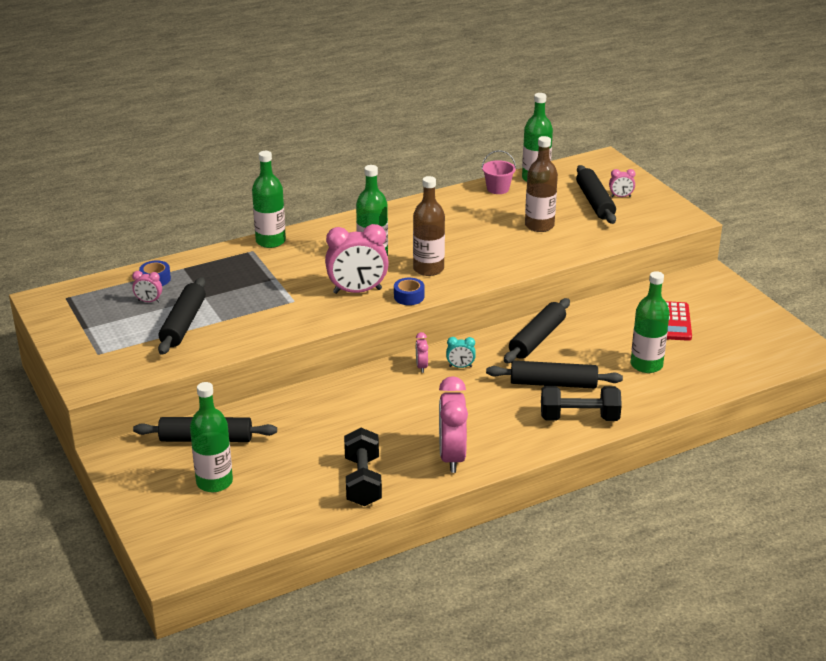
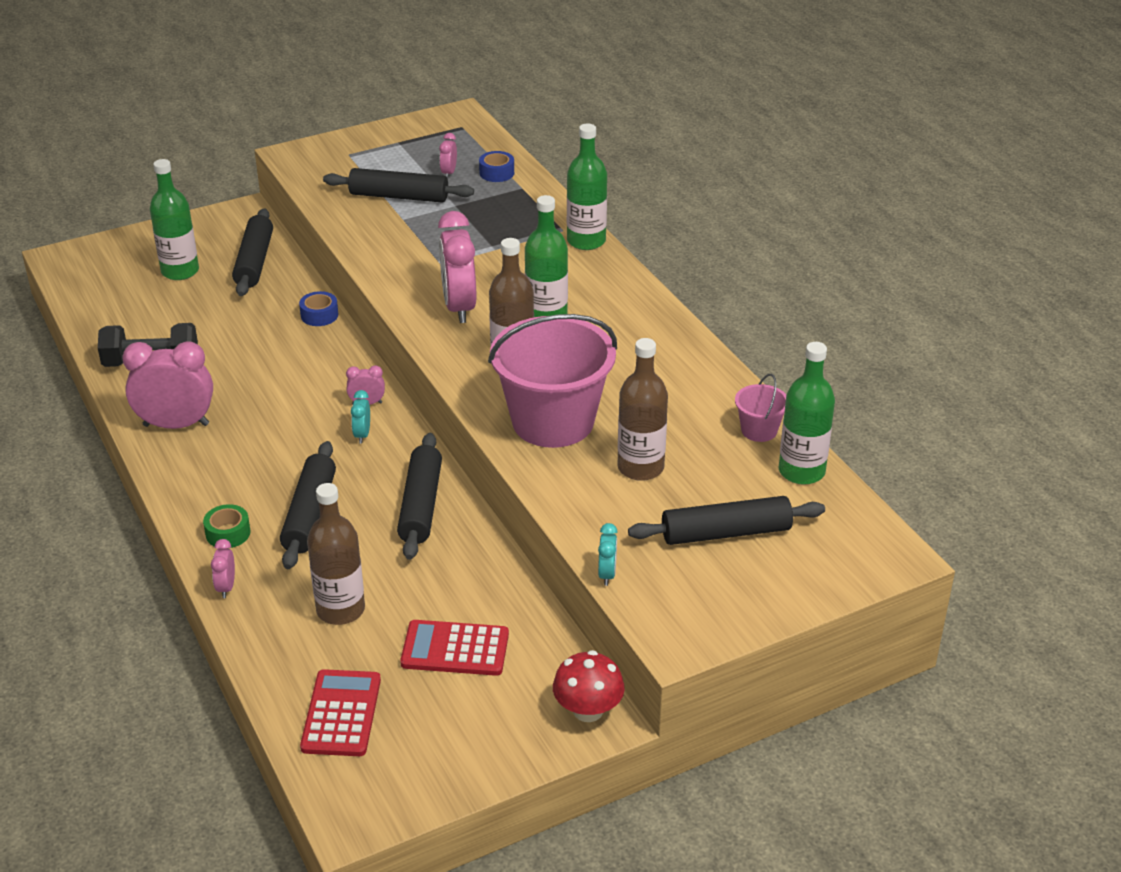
camera: 90 degrees right, 5 degrees up
(409, 297) = (442, 346): blue tape -> blue tape (319, 315)
(495, 254) = (553, 421): none -> pink bucket
(537, 339) = (420, 505): black rolling pin -> black rolling pin turned 60 degrees clockwise
(579, 418) = (228, 533): black dumbbell -> green tape
(621, 196) = (750, 565): pink clock -> pink clock (226, 587)
(639, 237) = (607, 574): none -> turquoise clock
(646, 365) = (340, 610): green bottle -> brown bottle
(706, 278) = (588, 710): none -> red mushroom
(735, 359) = (341, 714): none -> red calculator

